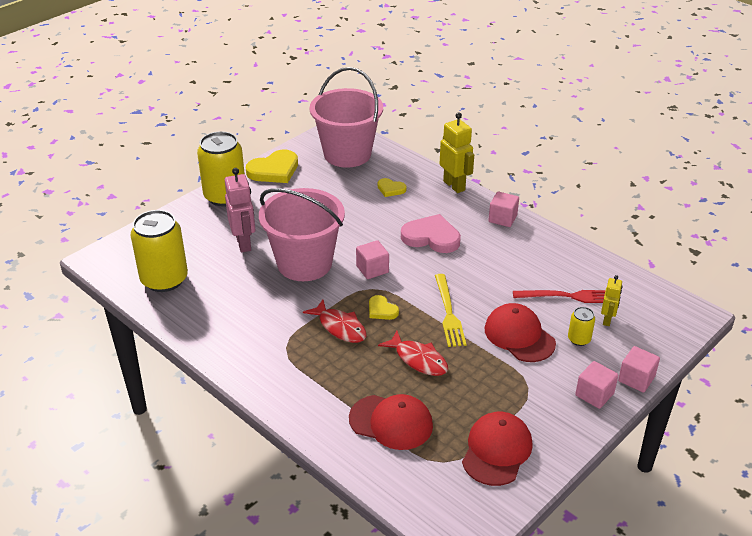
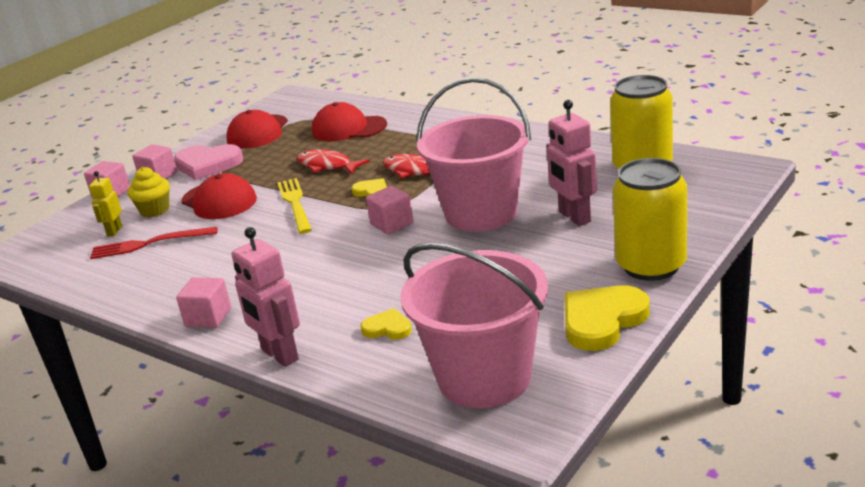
camera: 175 degrees right, 10 degrees down
(431, 237) = (317, 273): pink heart -> pink heart (208, 165)
(454, 185) = (279, 355): yellow robot -> pink robot
(579, 339) = (155, 210): yellow can -> yellow cupcake

